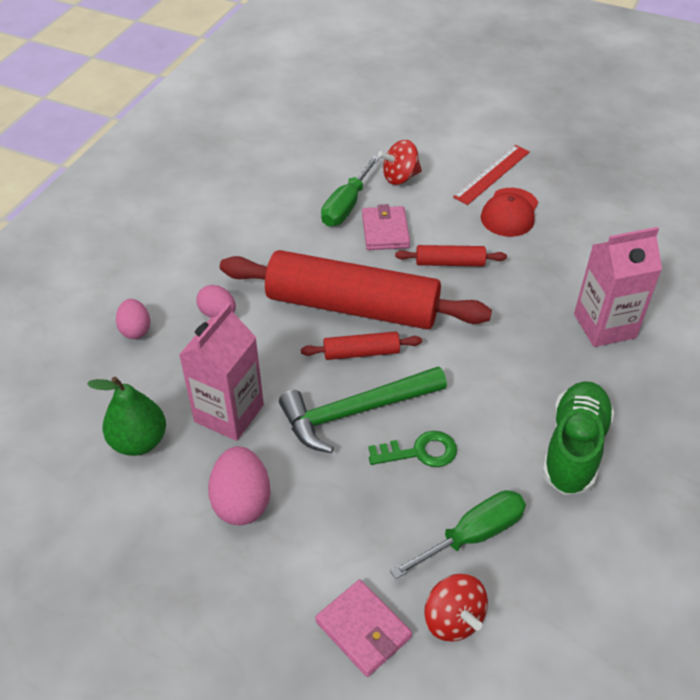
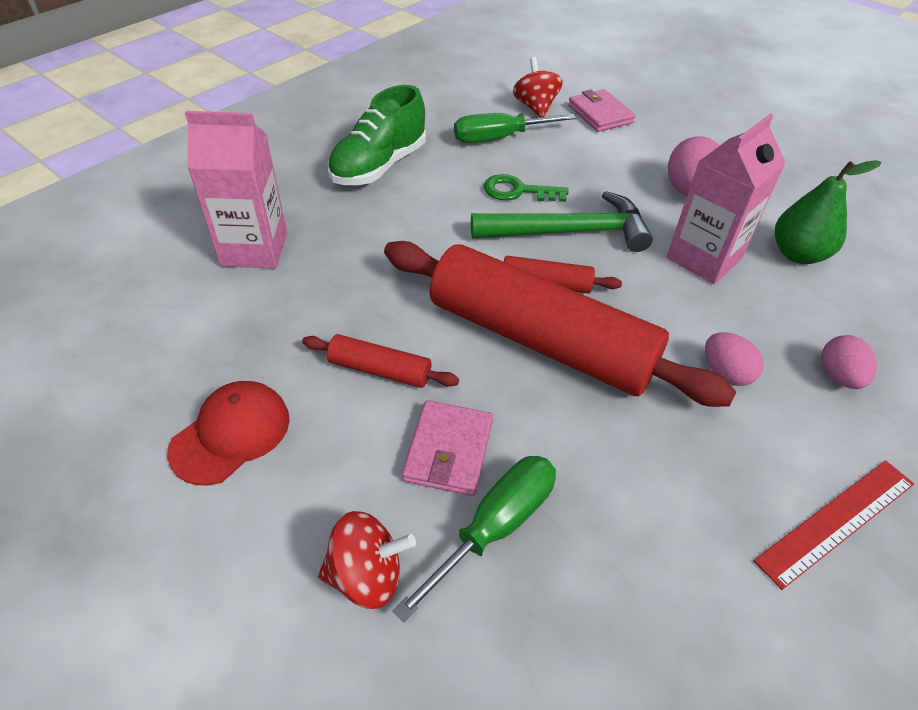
camera: 165 degrees left, 0 degrees up
(492, 174) = (192, 533): red ruler -> red ruler (837, 521)

